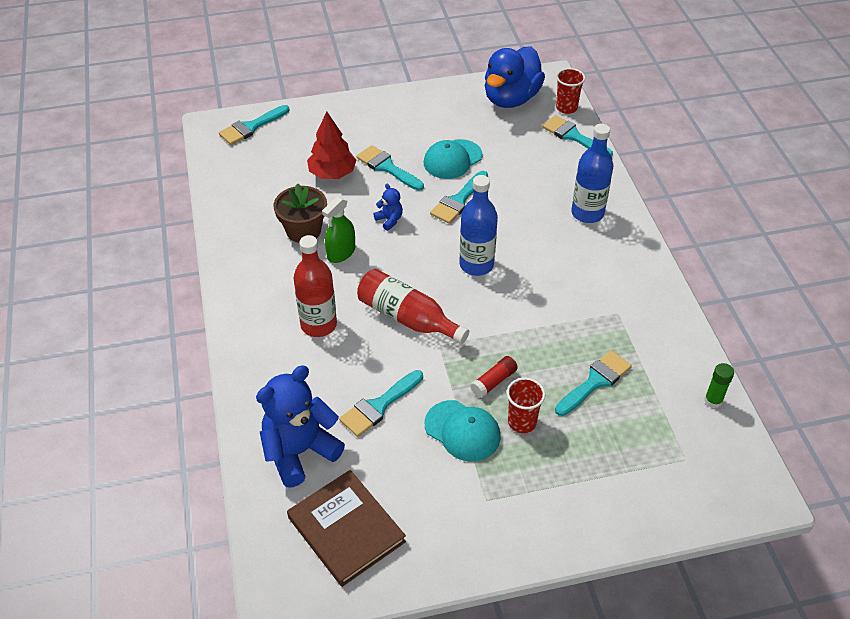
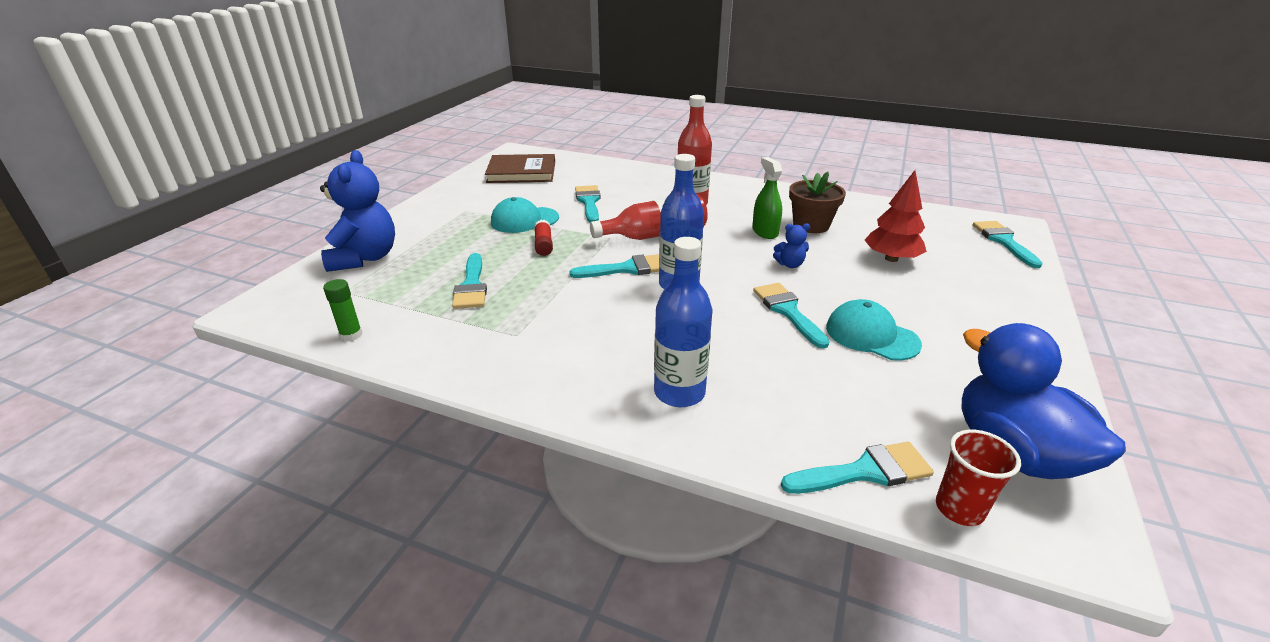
camera: 125 degrees right, 15 degrees down
(299, 451) = (592, 174): blue teddy bear -> blue teddy bear (365, 258)
(387, 167) = (882, 290): turquoise brush -> turquoise brush (627, 269)
(452, 159) = (871, 335): turquoise cap -> turquoise cap turned 45 degrees counterclockwise
(522, 422) = (493, 241): red cup -> none

